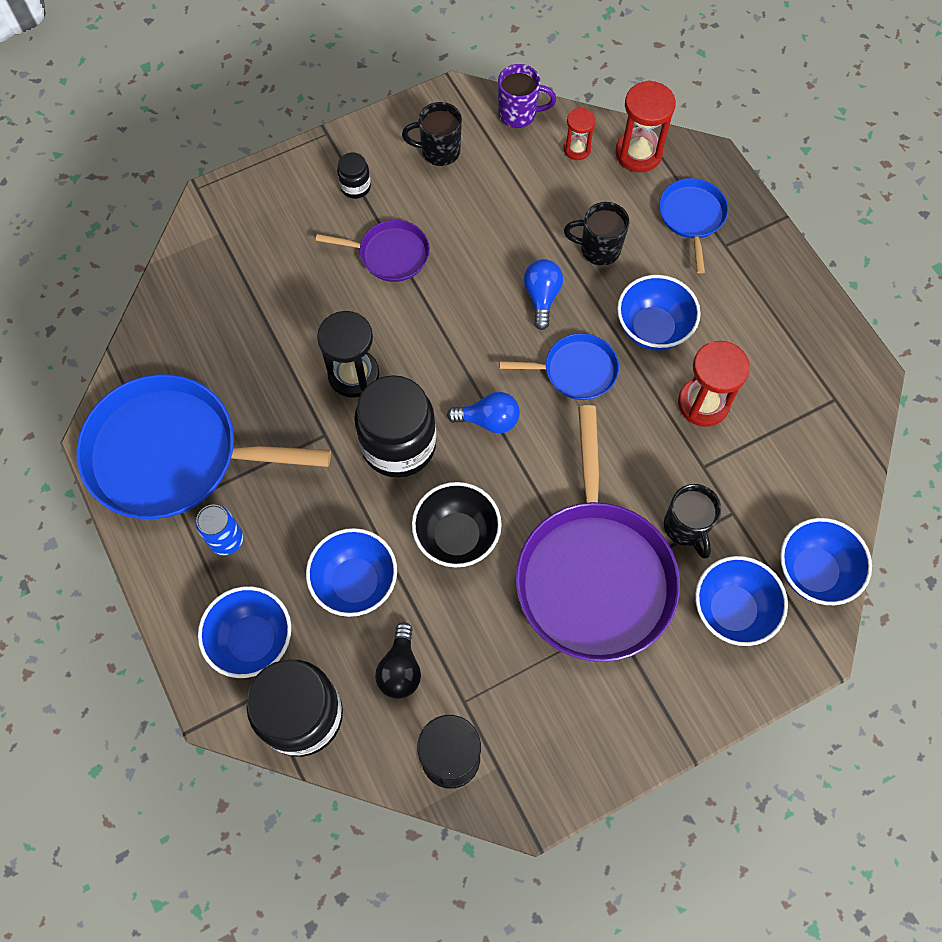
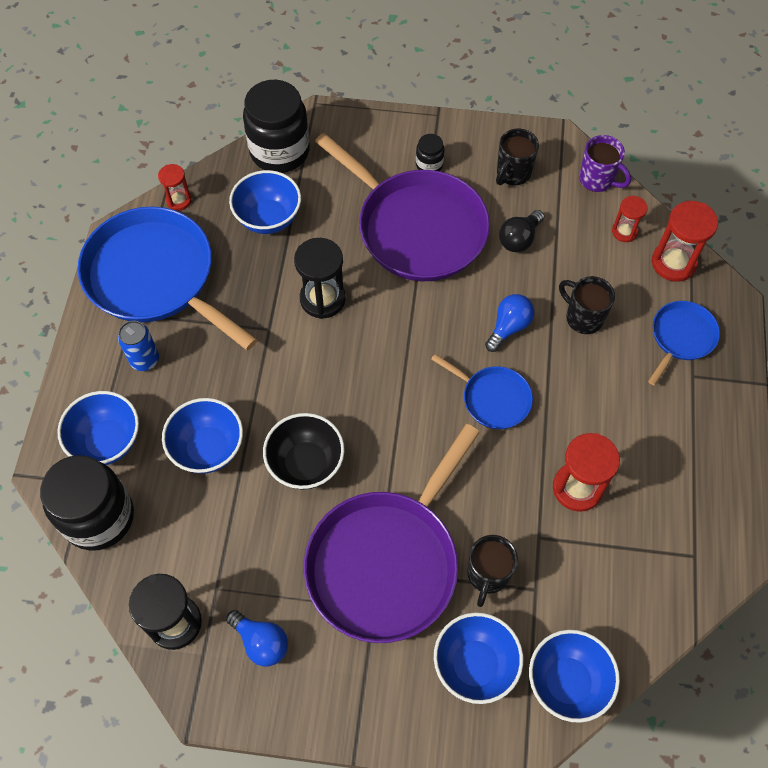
camera: 35 degrees right, 5 degrees down
(135, 364) = (179, 200): none -> red hourglass
(390, 254) = (417, 228): purple pan -> purple pan, size x2.05
(398, 445) = (315, 369): black jar -> black jar (279, 151)
(400, 669) = (190, 532): black light bulb -> black light bulb (519, 239)
(439, 151) = (512, 174): black mug -> black mug turned 90 degrees counterclockwise
(489, 420) = (396, 394): blue light bulb -> blue light bulb (261, 642)
(652, 329) = (580, 404): blue bowl -> blue bowl (268, 218)

